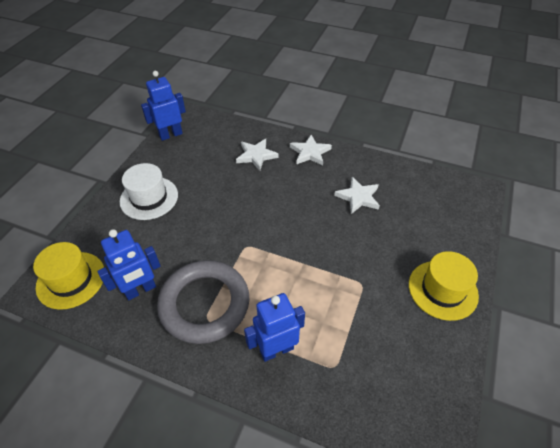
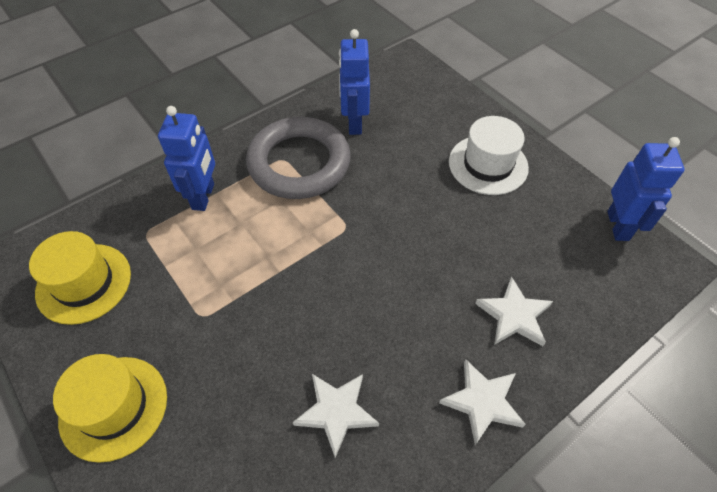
camera: 120 degrees right, 5 degrees up
(71, 280) = (404, 81): yellow hat -> yellow hat (84, 283)

